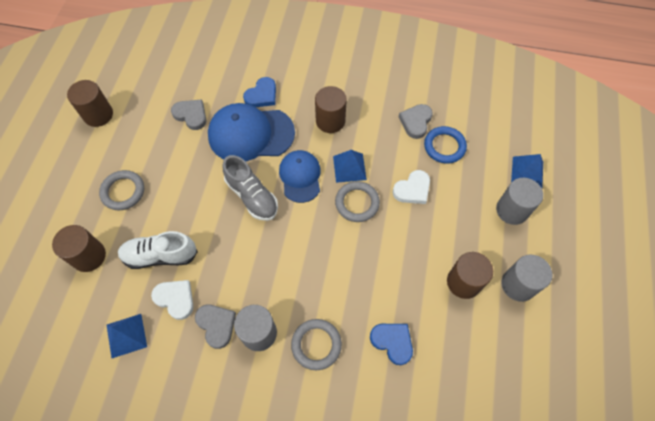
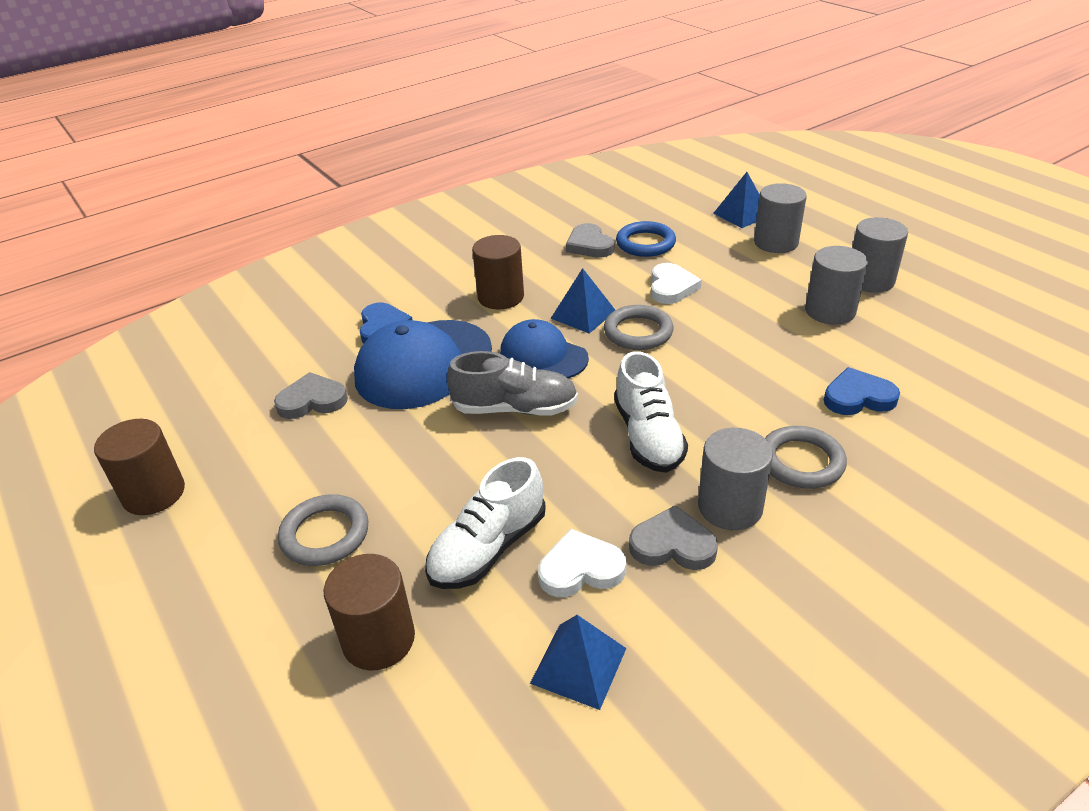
camera: 45 degrees left, 25 degrees down
(279, 265) = (648, 436): none -> white shoe
(463, 282) = (830, 311): brown cylinder -> grey cylinder

